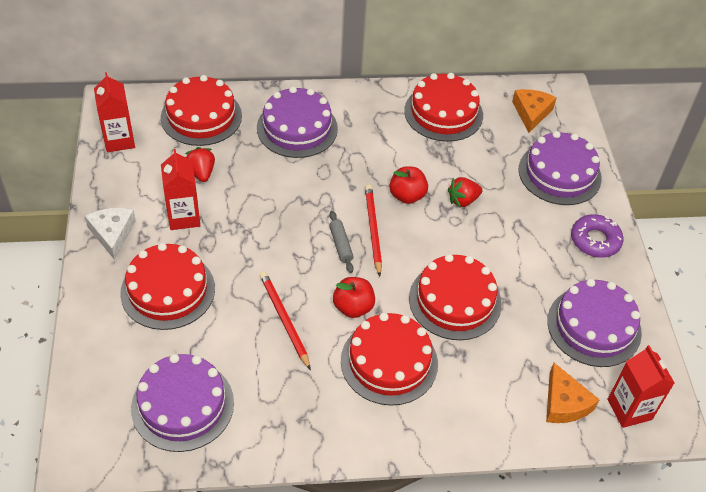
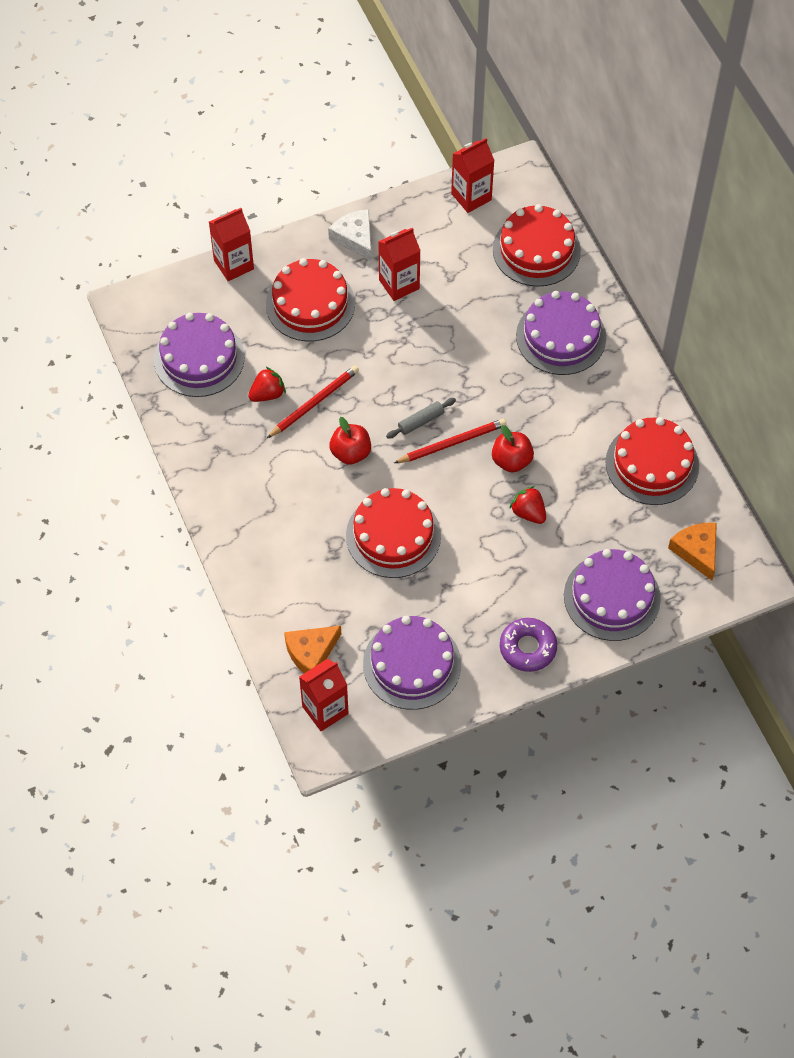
camera: 75 degrees right, 10 degrees up
(83, 341) = (234, 265): none -> red carton
(112, 234) = (355, 238): white cheese -> white cheese turned 90 degrees counterclockwise
(201, 173) = (461, 278): red strawberry -> red strawberry (267, 394)
(389, 362) = (301, 498): red cake -> none
(531, 113) = (696, 551): orange cheese -> orange cheese turned 105 degrees counterclockwise

